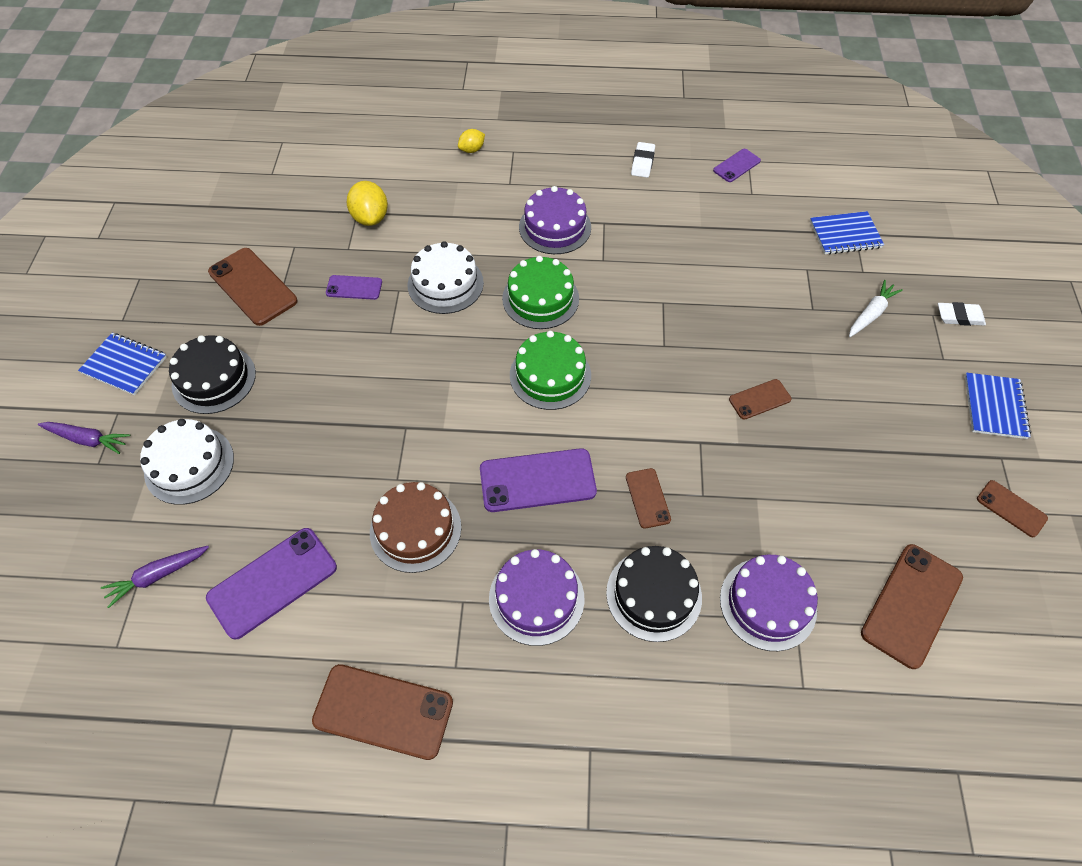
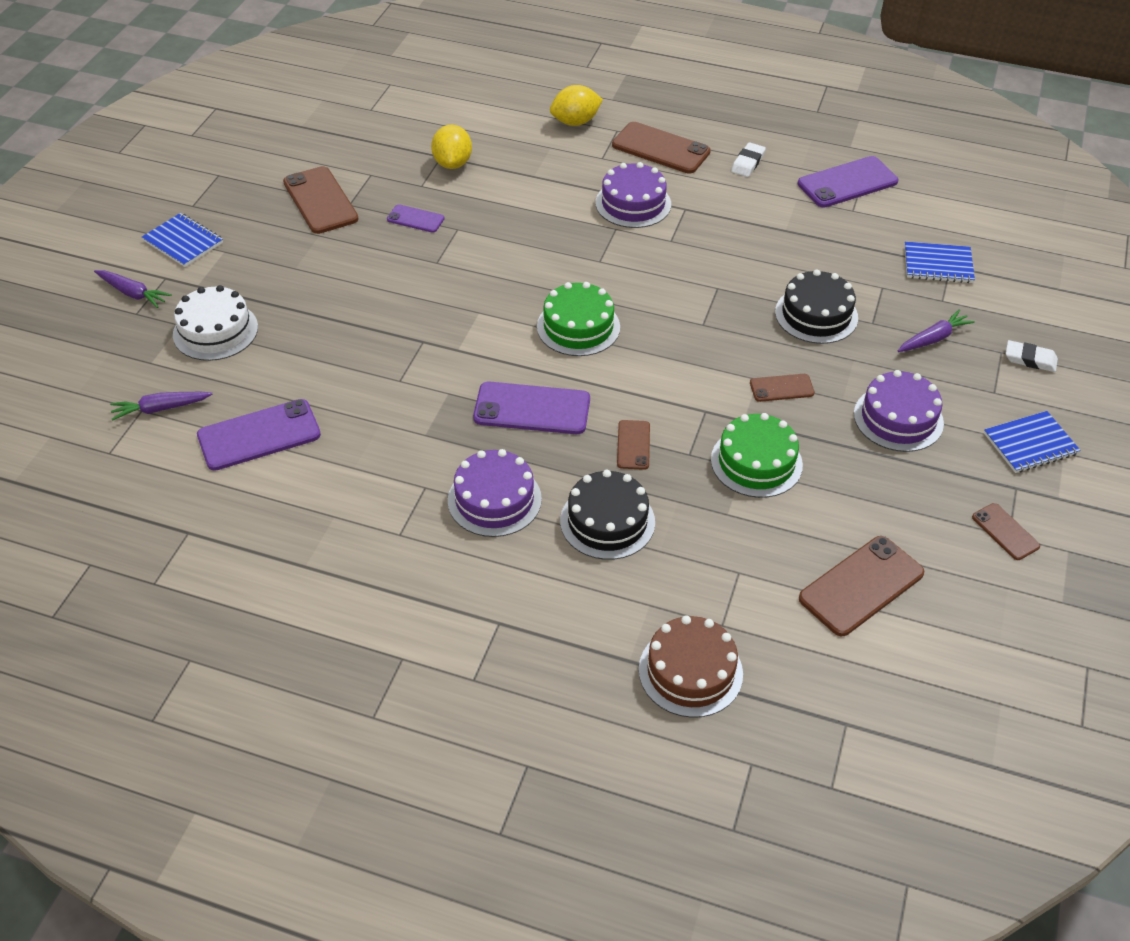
camera: 15 degrees right, 10 degrees down
(214, 379) = (259, 268): black cake -> black cake (816, 315)
(383, 711) = (323, 552): brown phone -> brown phone (660, 148)
(415, 529) = (402, 423): brown cake -> brown cake (690, 671)
(445, 284) = (505, 232): white cake -> none
(472, 150) = (575, 122): yellow lemon -> yellow lemon, size x1.67
(540, 298) = (594, 261): green cake -> green cake (756, 462)
(736, 165) = (847, 182): purple phone -> purple phone, size x1.82
(768, 603) = (716, 552): purple cake -> purple cake (898, 418)
(871, 313) = (933, 338): white carrot -> purple carrot
(995, 407) = (1030, 444): blue notebook -> blue notebook turned 45 degrees clockwise

